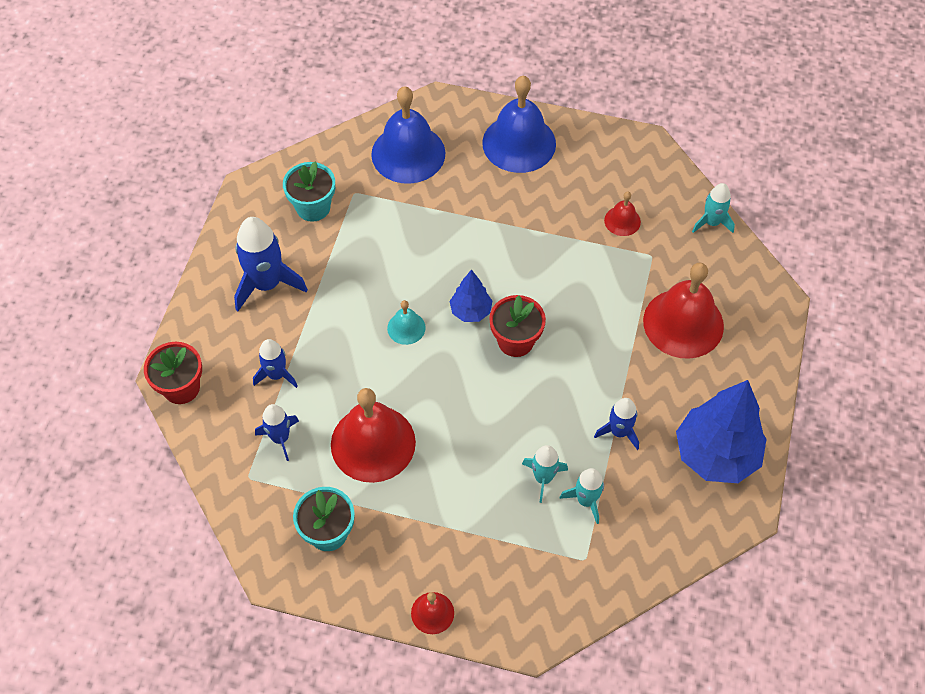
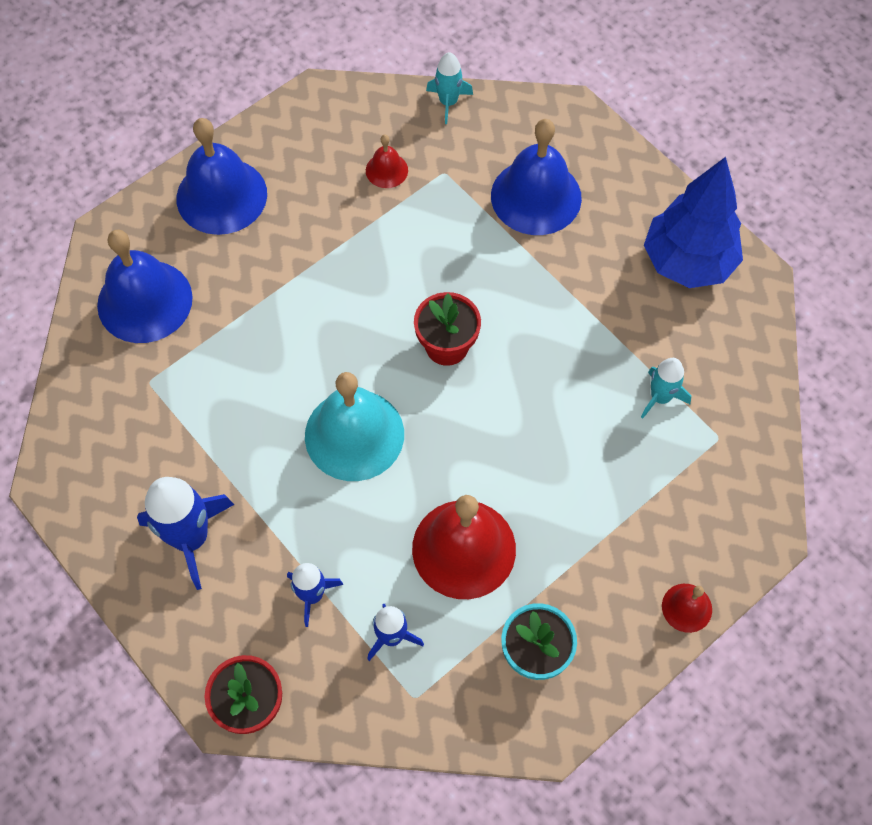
camera: 55 degrees left, 5 degrees up
(313, 207) = (132, 433): turquoise flower pot -> none
(406, 328) = (354, 434): turquoise bell -> turquoise bell, size x2.11
(471, 311) = (382, 364): blue tree -> none
(543, 478) = (612, 418): turquoise rocket -> none
(619, 432) = (609, 323): blue rocket -> none
(683, 323) = (536, 196): red bell -> blue bell

